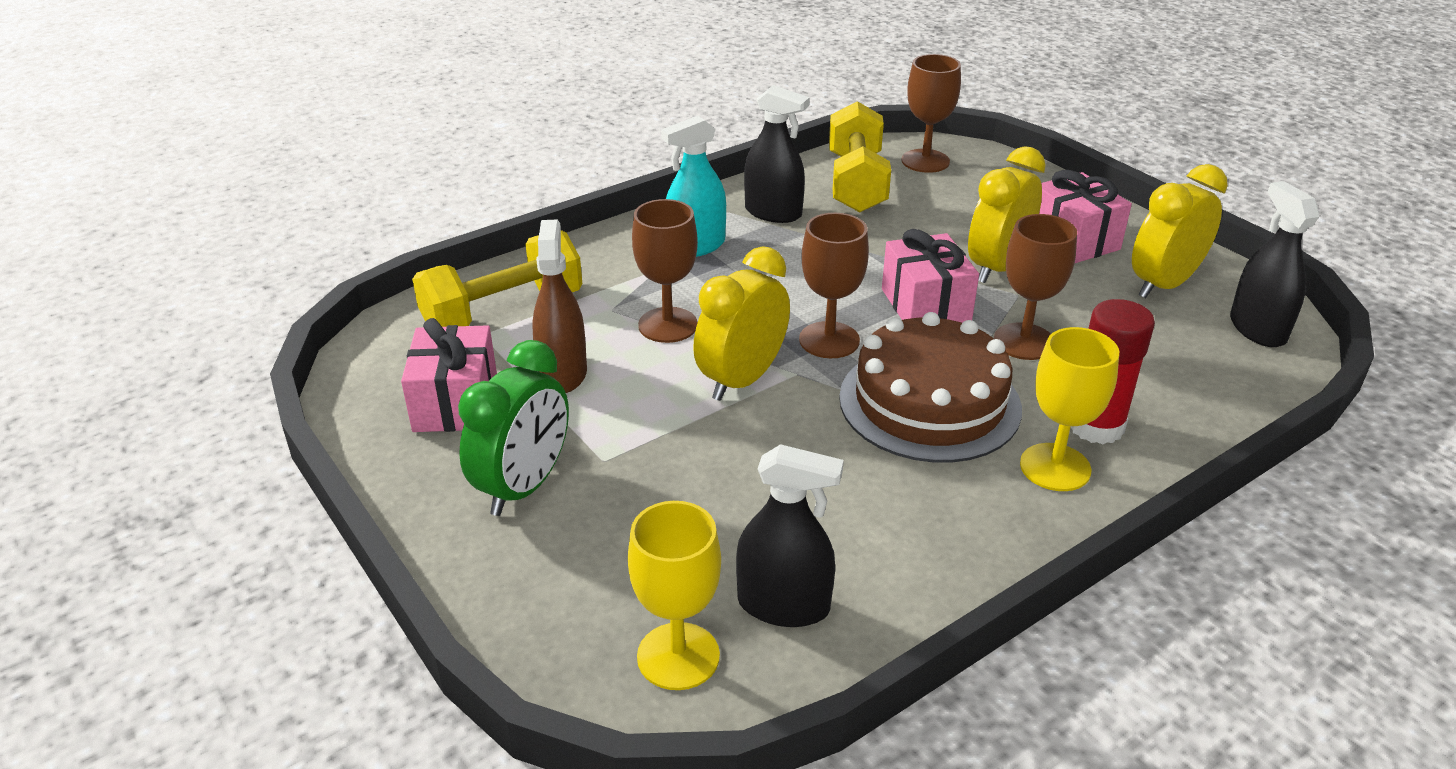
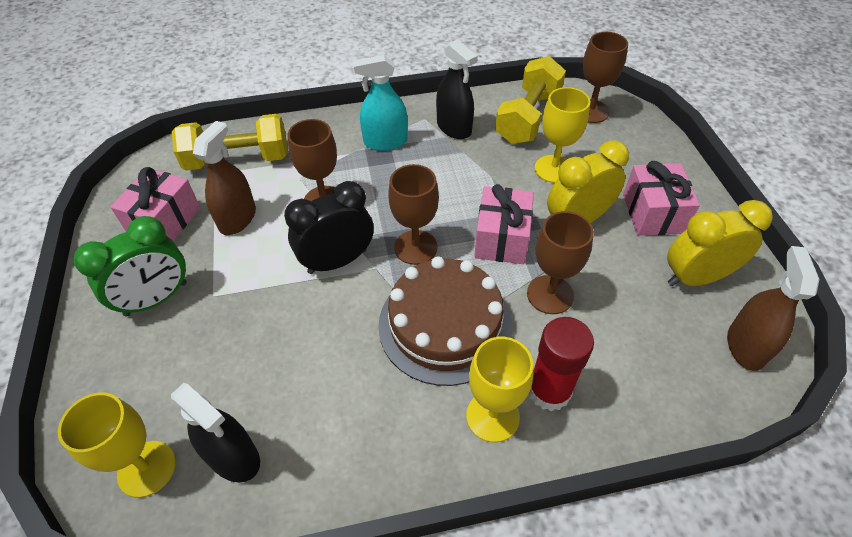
camera: 25 degrees right, 15 degrees up
(742, 380) = (337, 261): yellow clock -> black clock
(929, 225) = (554, 169): none -> yellow goblet
(1257, 329) = (746, 346): black spray bottle -> brown spray bottle

